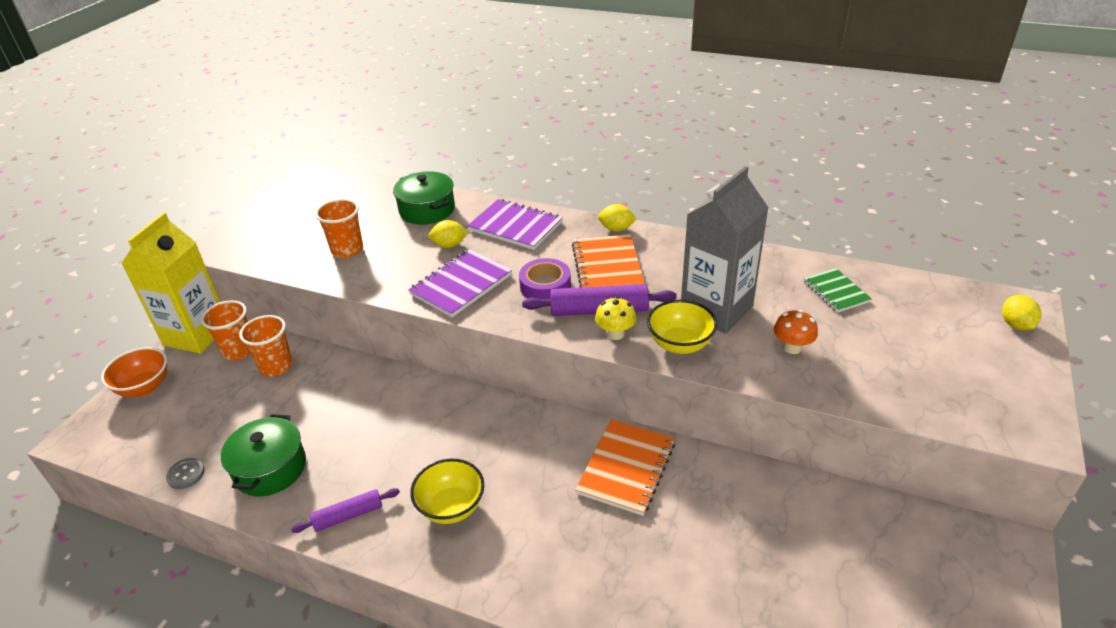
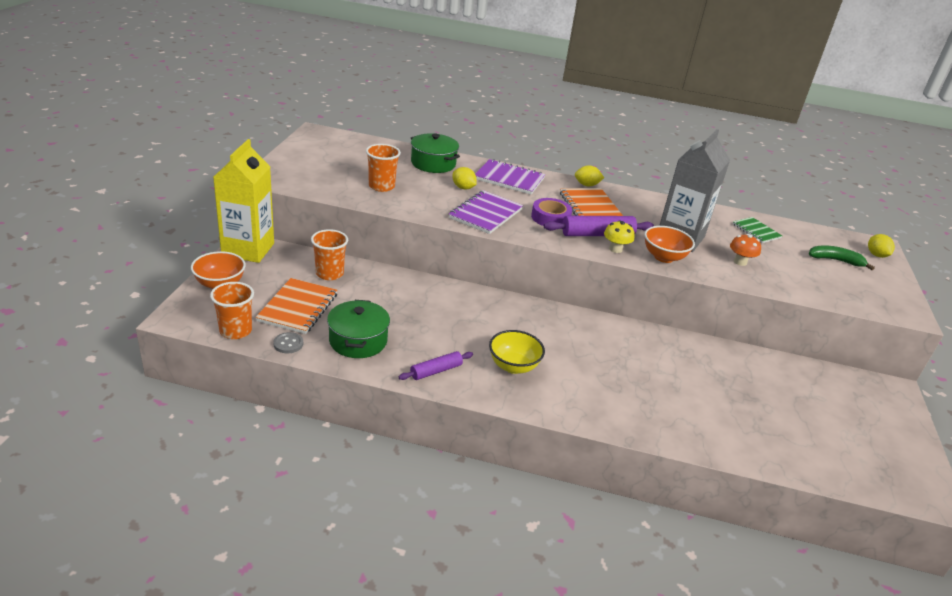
camera: 15 degrees left, 5 degrees down
(238, 350) = (291, 262): orange cup -> orange cup (235, 331)
(449, 245) = (463, 188): yellow lemon -> yellow lemon turned 60 degrees clockwise
(626, 468) = (632, 344): orange notebook -> orange notebook (298, 308)
(680, 344) = (663, 257): yellow bowl -> orange bowl
(945, 338) = (835, 260): none -> green banana

